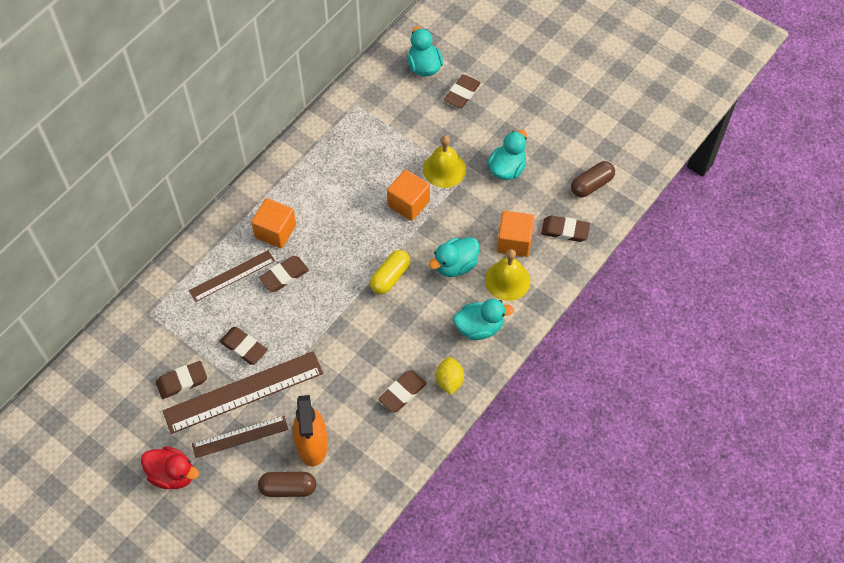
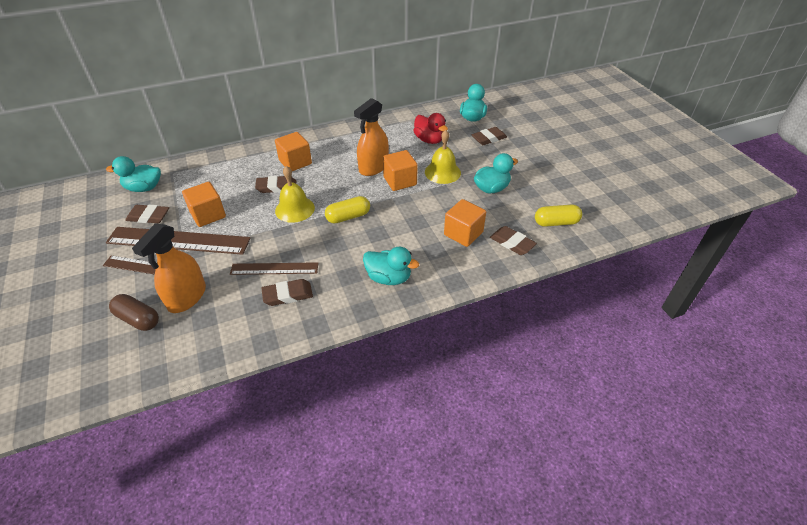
camera: 30 degrees right, 15 degrees down
(172, 474) = (77, 268): red duck -> red duck (429, 140)
(232, 276) = (244, 174): brown ruler -> brown ruler (274, 269)
(244, 347) = (208, 215): brown eraser -> orange cube
(367, 197) = (373, 167): none -> orange spray bottle
(449, 381) = (332, 304): yellow lemon -> none
(455, 265) = (403, 229): turquoise duck -> turquoise duck (144, 188)
(507, 280) = (438, 256): yellow bell -> yellow bell (295, 209)
(591, 185) = (556, 223): brown capsule -> yellow capsule

